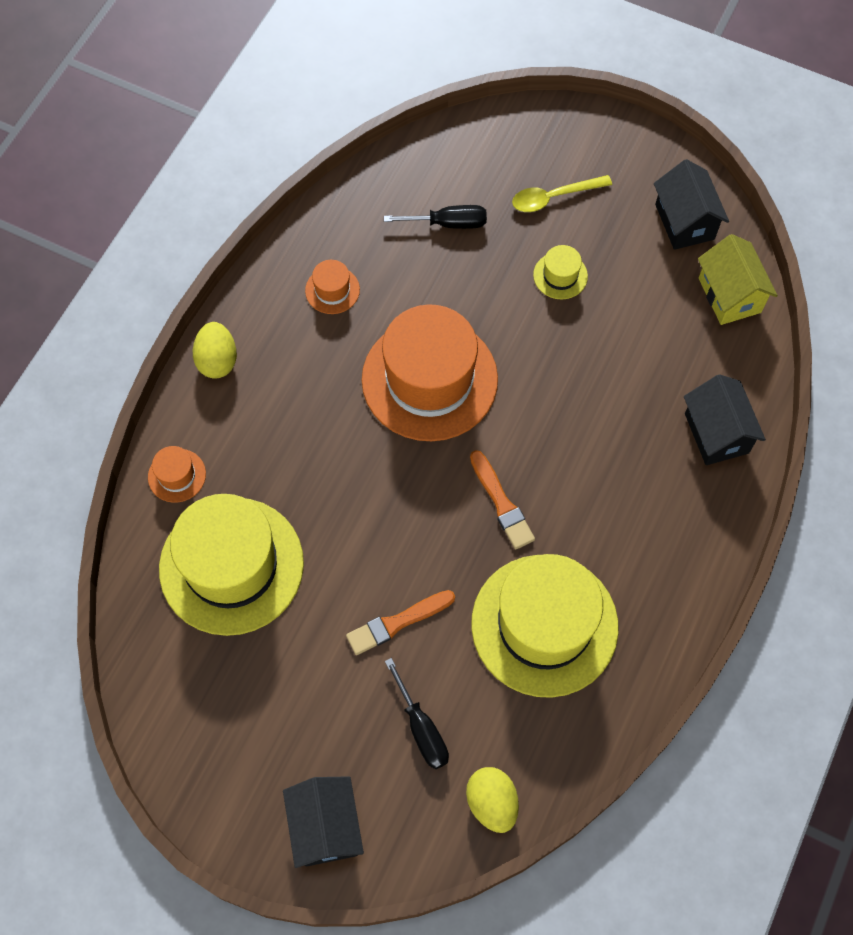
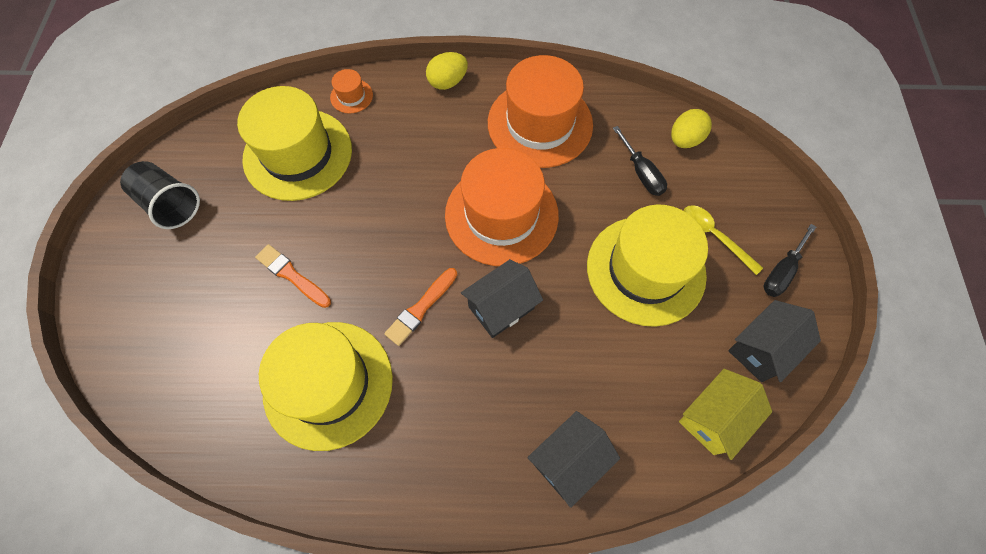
camera: 65 degrees right, 0 degrees up
(226, 737) = (170, 204): none -> black cup
(326, 827) = (118, 294): black house -> black house (501, 307)
(332, 290) = (540, 124): orange hat -> orange hat, size x2.42
(421, 728) = (212, 327): black screwdriver -> black screwdriver (781, 271)
(492, 803) = (164, 404): yellow egg -> yellow egg (685, 140)
(560, 275) = (645, 270): yellow hat -> yellow hat, size x2.42

